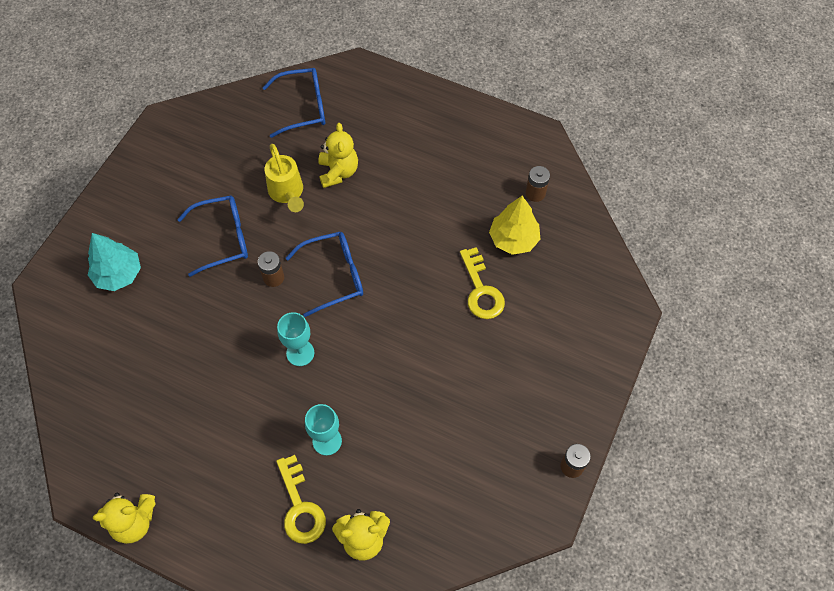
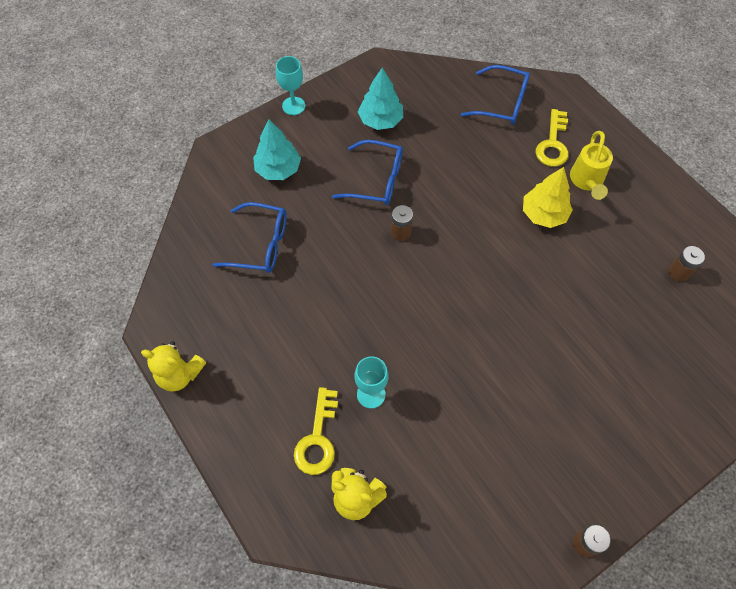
camera: 30 degrees right, 0 degrees up
(195, 177) = (380, 120): none -> turquoise tree
(287, 193) = (450, 168): yellow watering can -> yellow watering can (587, 182)
(300, 353) = (389, 307): turquoise goblet -> turquoise goblet (293, 106)
(334, 276) = (453, 256): blue glasses -> blue glasses (261, 245)
(338, 172) = (504, 170): yellow teddy bear -> none
(481, 290) = (580, 334): yellow key -> yellow key (553, 143)
(513, 239) = (635, 303): yellow tree -> yellow tree (543, 214)

